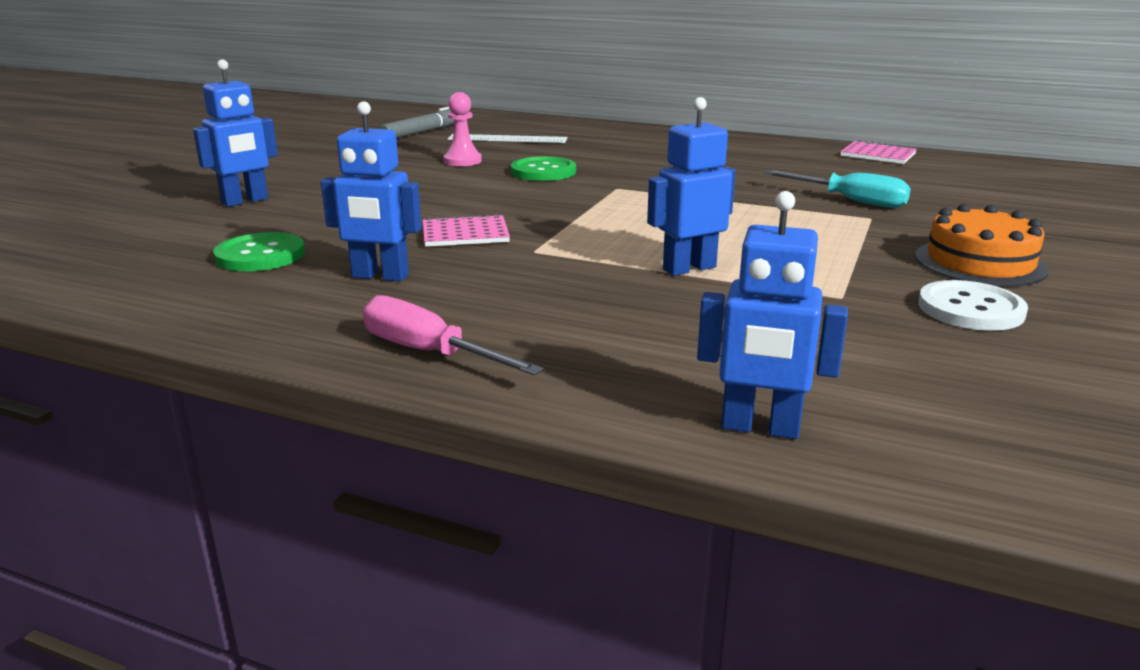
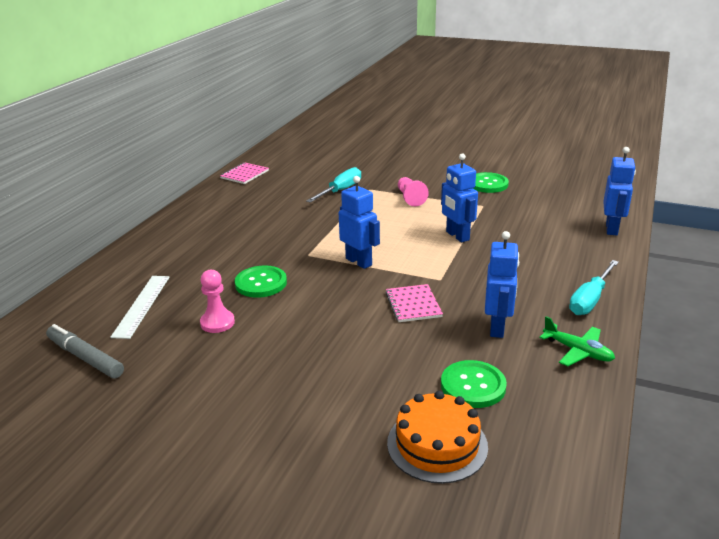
camera: 90 degrees left, 5 degrees up
(245, 201) = (336, 429): blue robot -> blue robot (359, 262)
(282, 322) = (577, 351): none -> green plane
(429, 353) = (590, 299): pink screwdriver -> turquoise screwdriver
(844, 242) = (410, 198): none -> pink pawn
(970, 309) = (487, 184): white button -> green button
(980, 262) = (433, 175): orange cake -> orange cake (437, 444)

